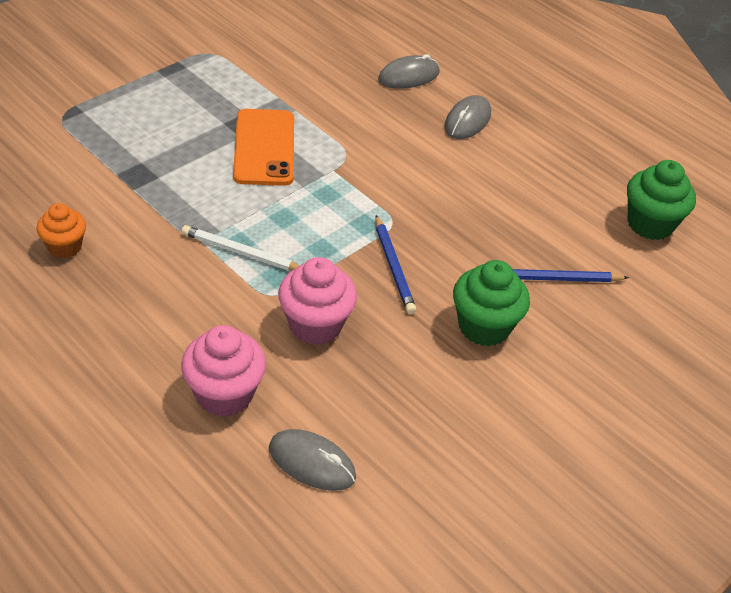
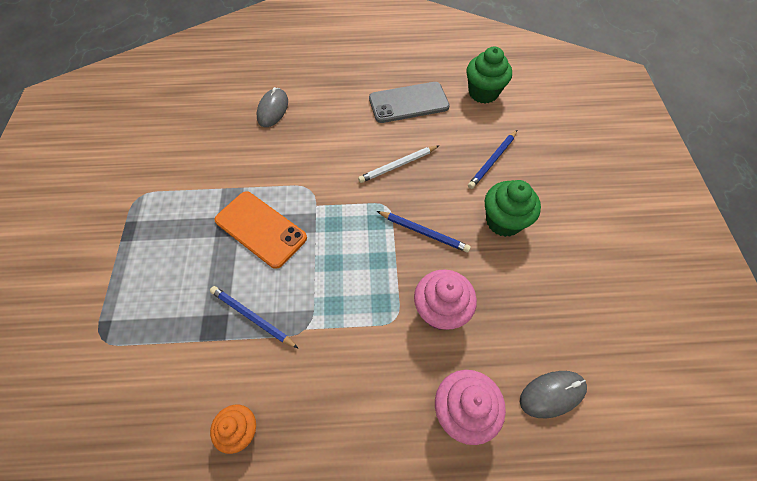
camera: 45 degrees left, 15 degrees up
(171, 194) = (252, 317): none -> blue pencil
(241, 253) = (344, 310): white pencil -> white pencil (398, 165)
(467, 121) = (337, 110): grey mouse -> none
(550, 169) = (408, 103): none -> grey phone

